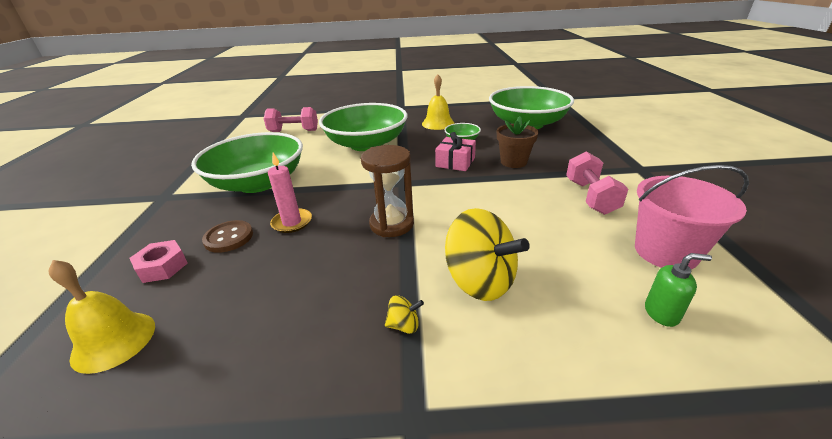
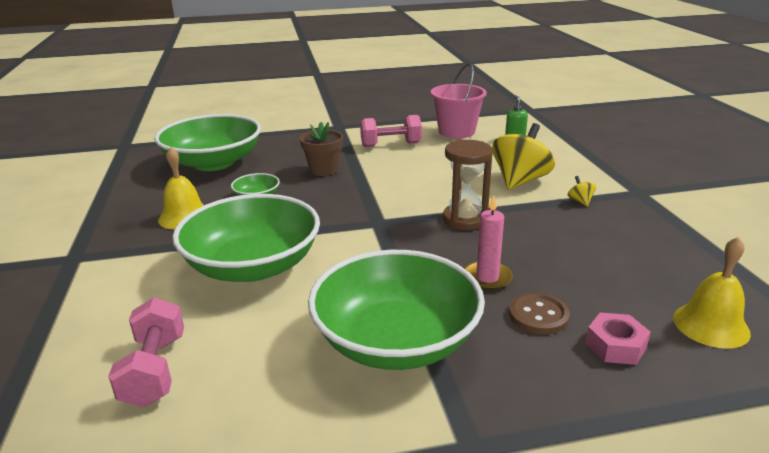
camera: 100 degrees left, 5 degrees down
(455, 162) = (323, 198): pink gift -> none

